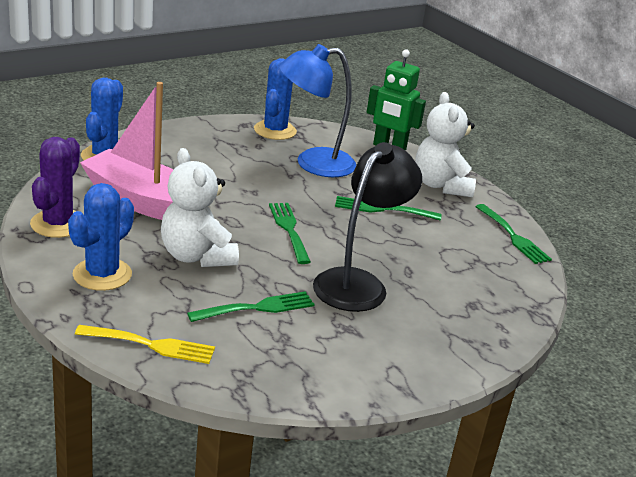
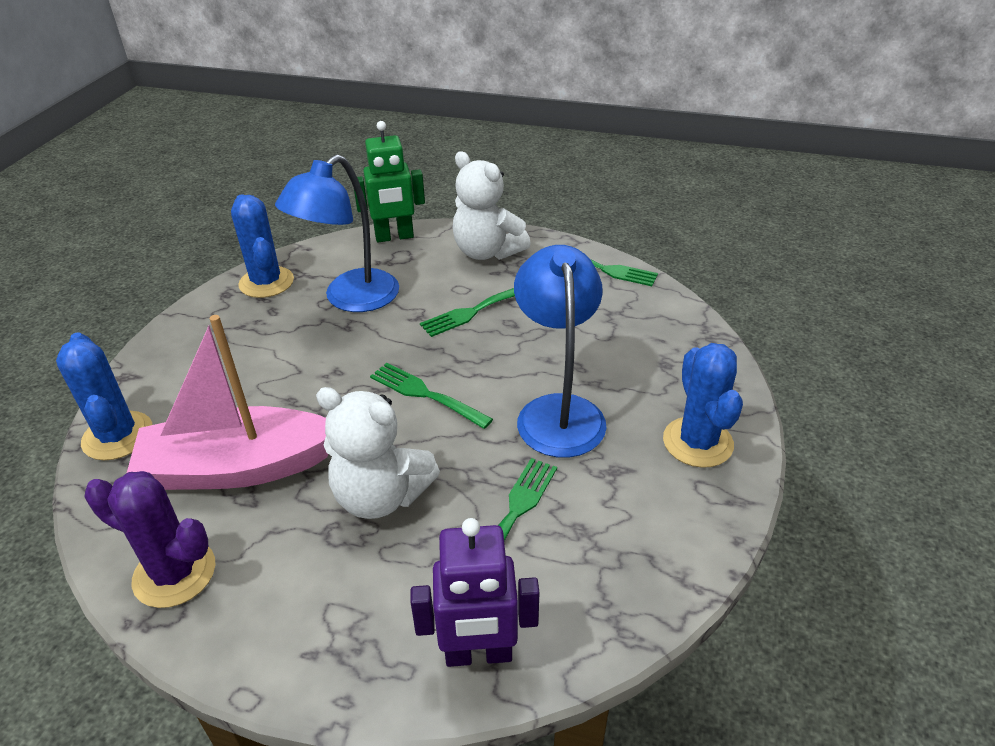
camera: 35 degrees left, 10 degrees up
(58, 224) = (174, 573): purple cactus -> purple cactus turned 45 degrees counterclockwise
(102, 274) = (313, 603): blue cactus -> blue cactus (697, 442)
(150, 345) = (478, 654): yellow fork -> purple robot
(358, 283) = (558, 411): black lamp -> blue lamp

